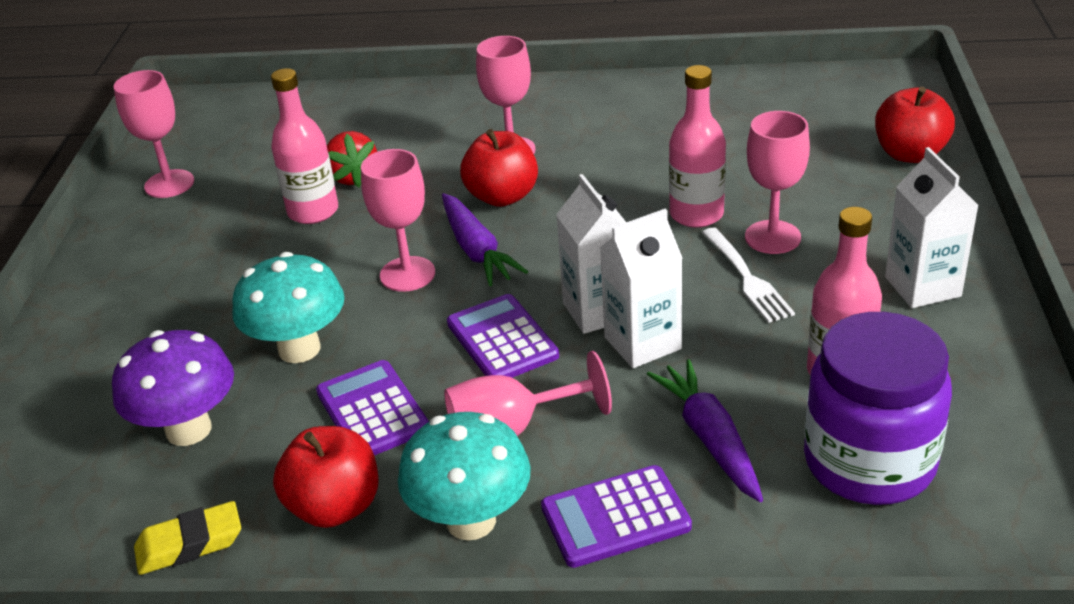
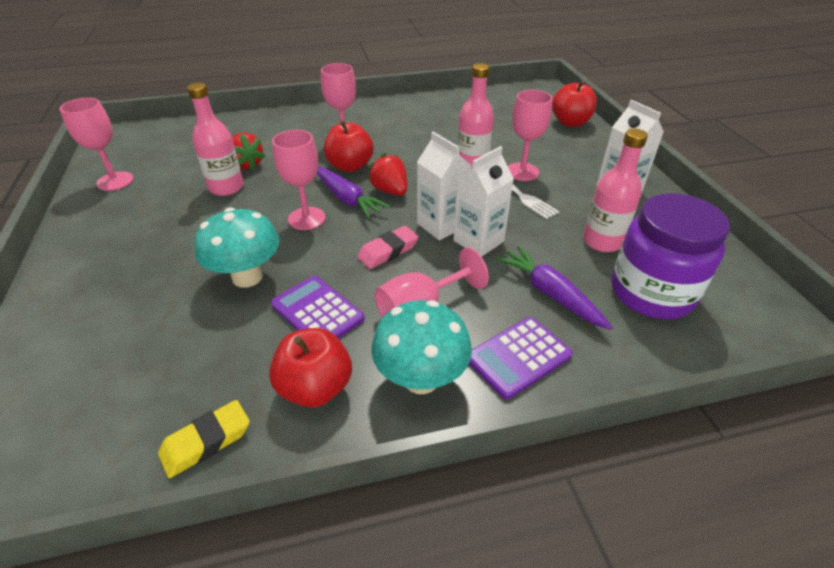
camera: 20 degrees left, 5 degrees up
(188, 429) = (178, 348): purple mushroom -> none
(502, 340) = (388, 251): purple calculator -> pink eraser
(546, 245) = (390, 191): none -> red strawberry

